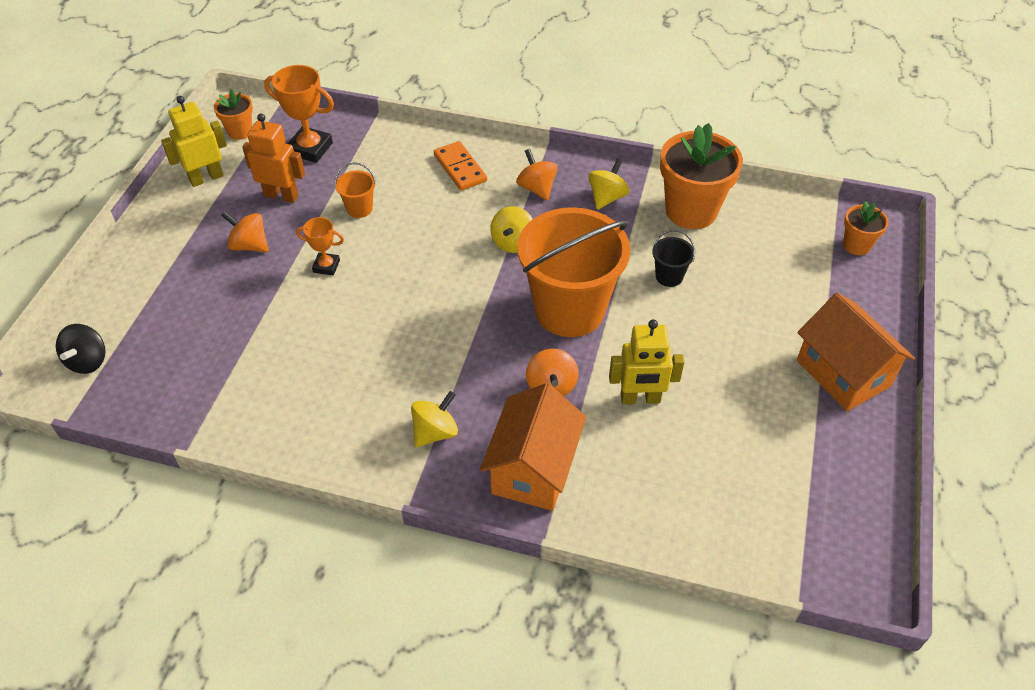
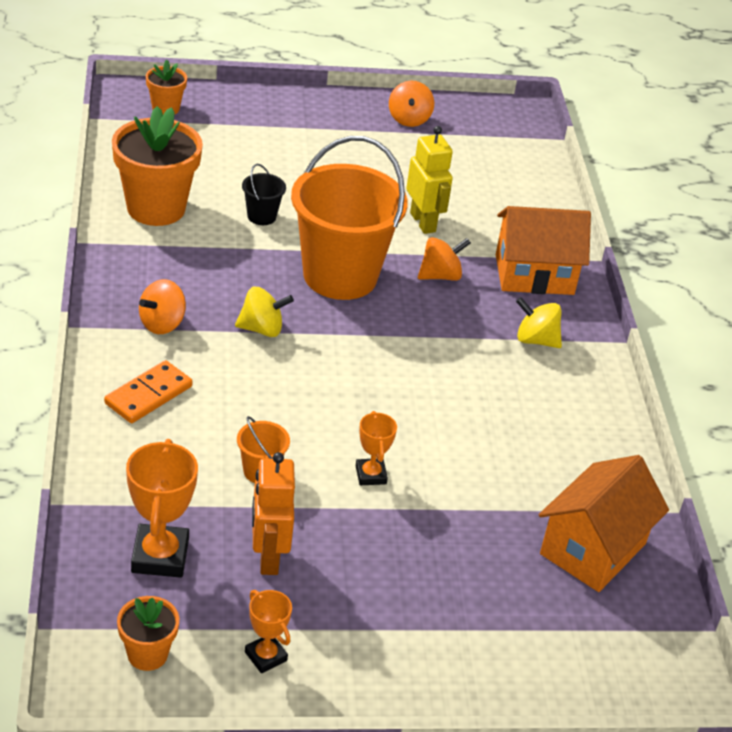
camera: 115 degrees left, 10 degrees down
(88, 361) = (623, 647): black spinning top -> none
(206, 178) = (266, 656): yellow robot -> orange trophy
(249, 245) = (371, 559): orange spinning top -> orange spinning top (409, 119)
(607, 197) = (157, 268): yellow spinning top -> none
(843, 373) = (331, 118): orange house -> orange house (593, 549)

